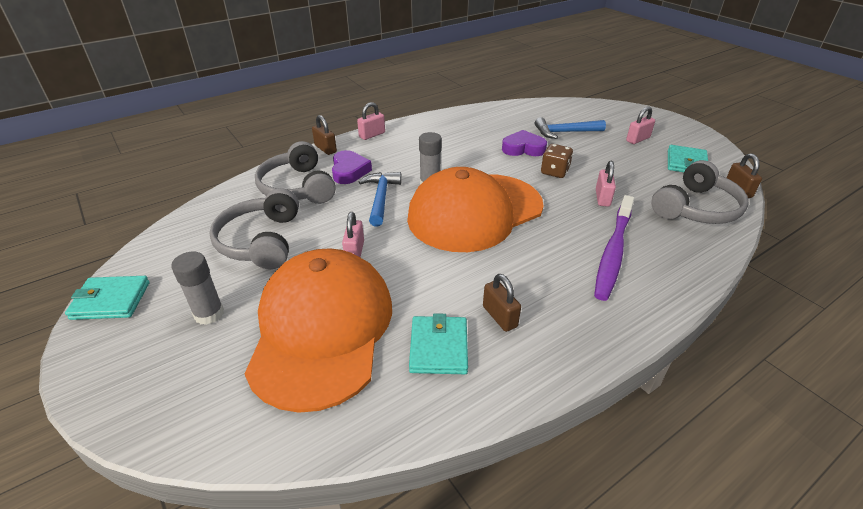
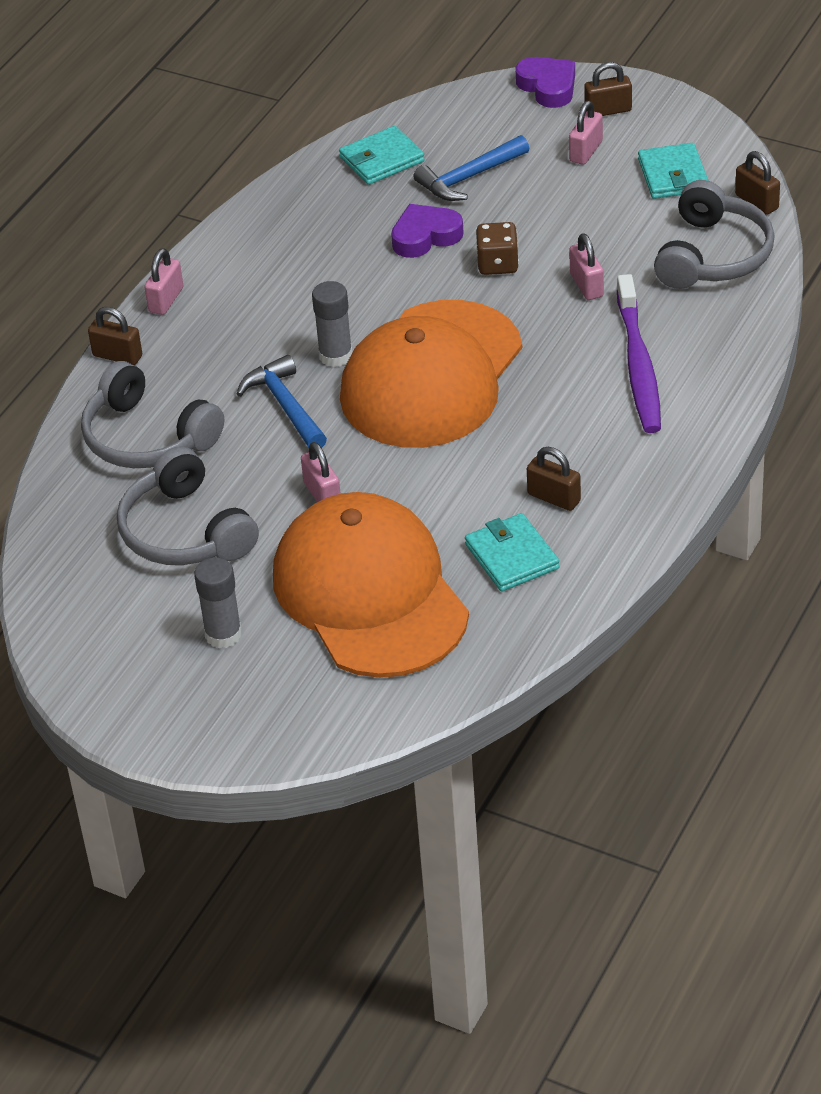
camera: 25 degrees left, 5 degrees up
(111, 300) = (85, 673): turquoise wallet -> turquoise wallet (382, 160)
(349, 171) = (196, 381): purple heart -> purple heart (548, 87)
(660, 127) = (608, 110): none -> brown padlock

